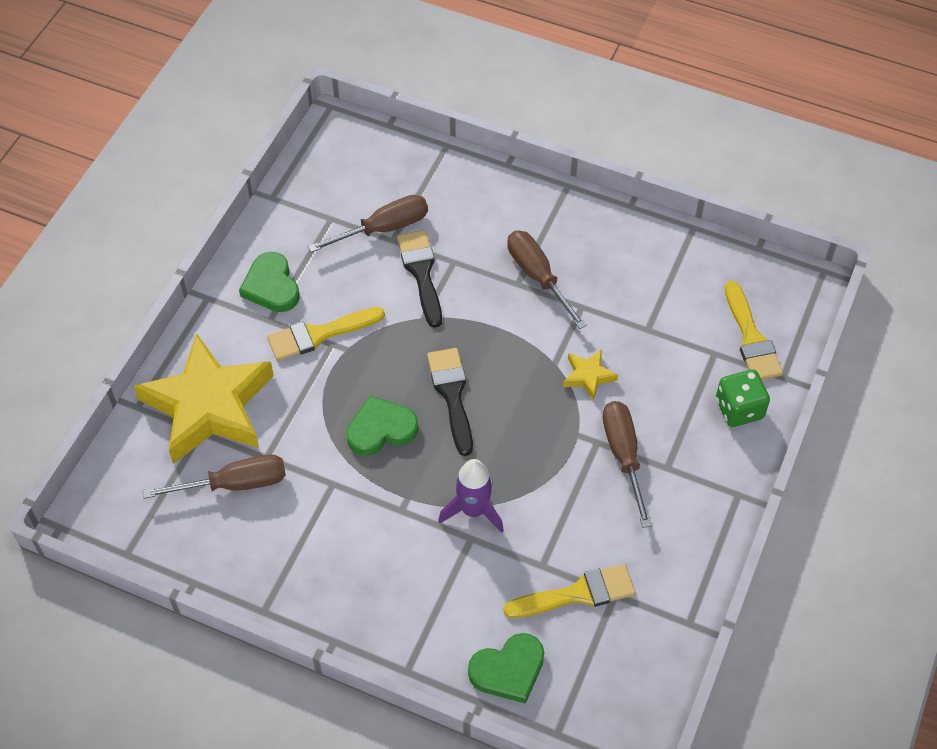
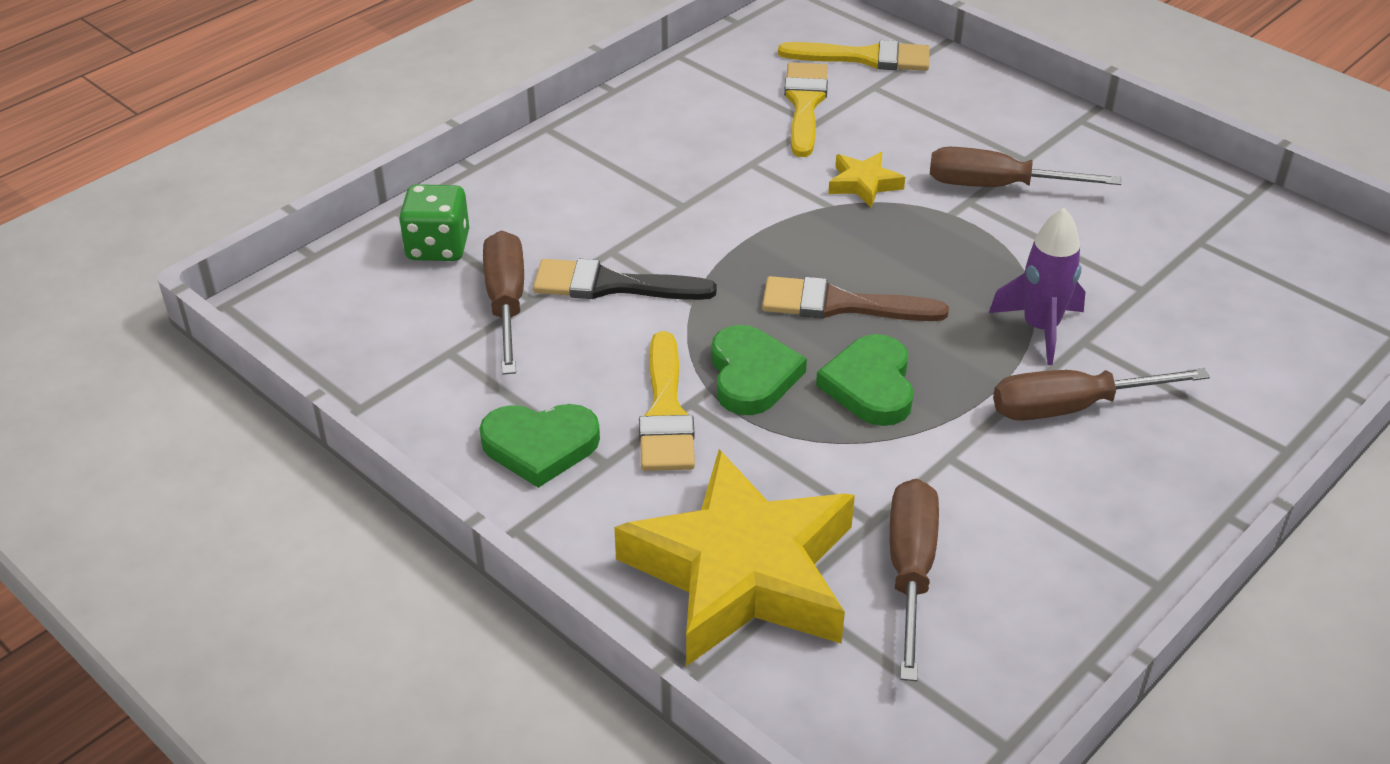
camera: 70 degrees left, 15 degrees down
(452, 395) = (840, 304): black brush -> brown brush
(508, 670) = (1298, 355): green heart -> green heart (752, 375)
(537, 276) = (681, 186): brown screwdriver -> brown screwdriver (1071, 407)
(577, 594) = (1193, 270): yellow brush -> yellow brush (805, 105)
(739, 409) = (961, 90): green dice -> green dice (438, 247)

